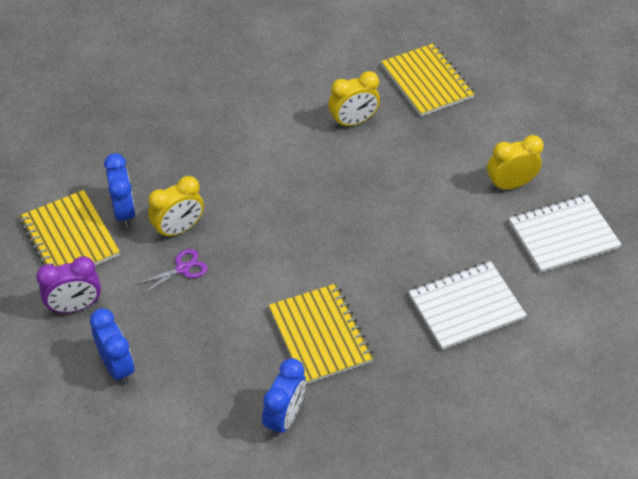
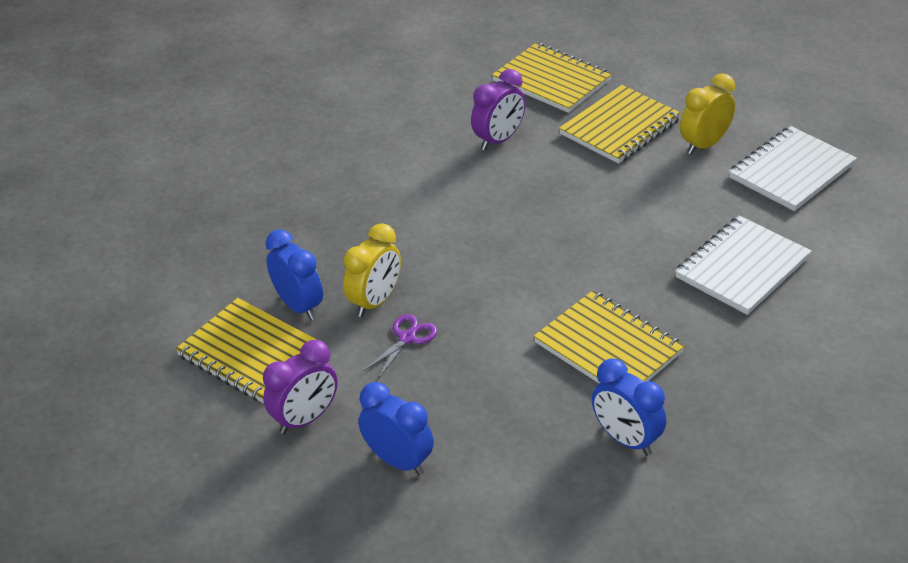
camera: 20 degrees left, 10 degrees down
(284, 417) = (626, 439): blue clock -> blue clock turned 135 degrees clockwise
(352, 122) = (499, 140): yellow clock -> purple clock
(453, 144) = (620, 127): none -> yellow notebook

